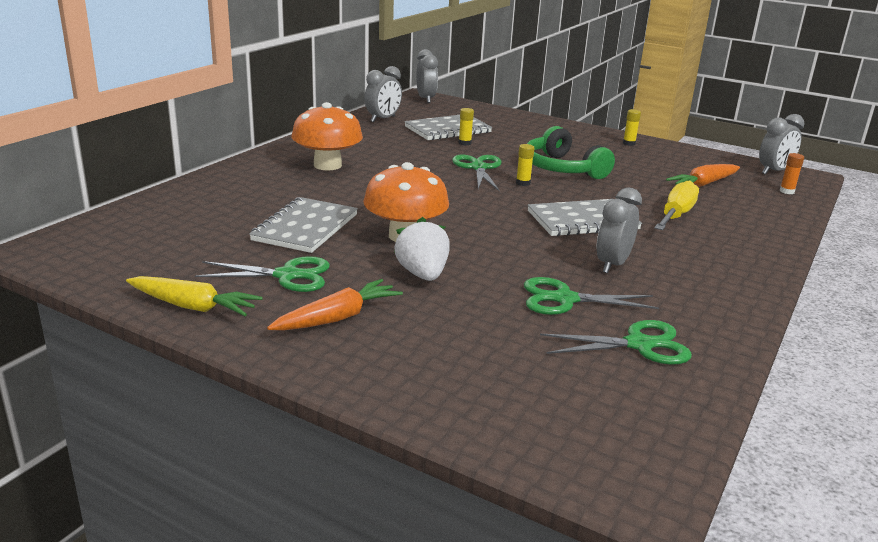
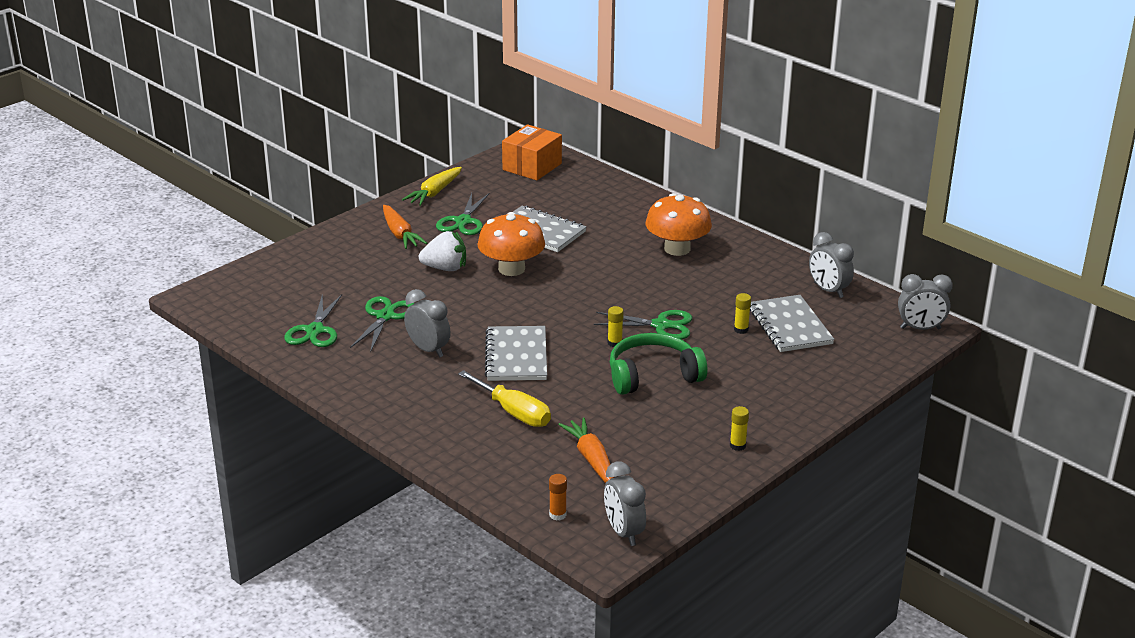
camera: 105 degrees right, 5 degrees up
(109, 244) = (532, 166): none -> orange box

